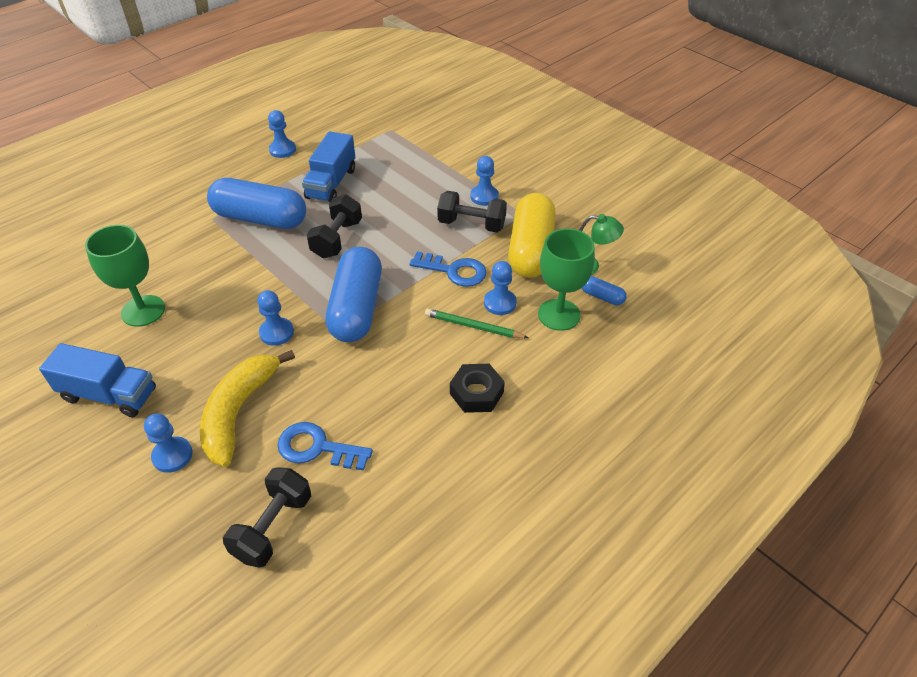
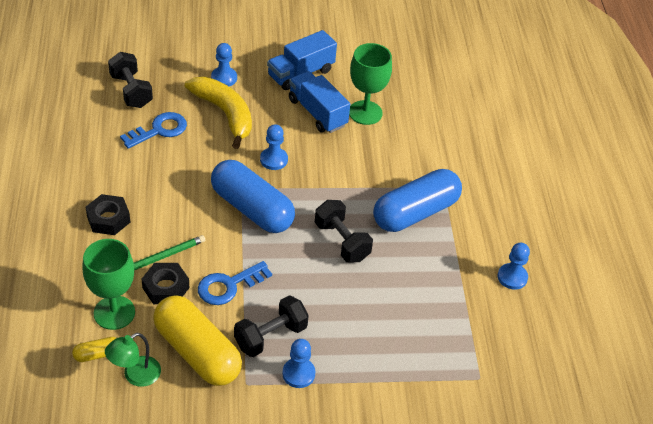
camera: 125 degrees right, 0 degrees up
(331, 183) = (424, 281): blue truck -> blue truck (317, 113)
(500, 303) = (166, 287): blue pawn -> black nut
(602, 297) = (97, 354): blue capsule -> yellow capsule

